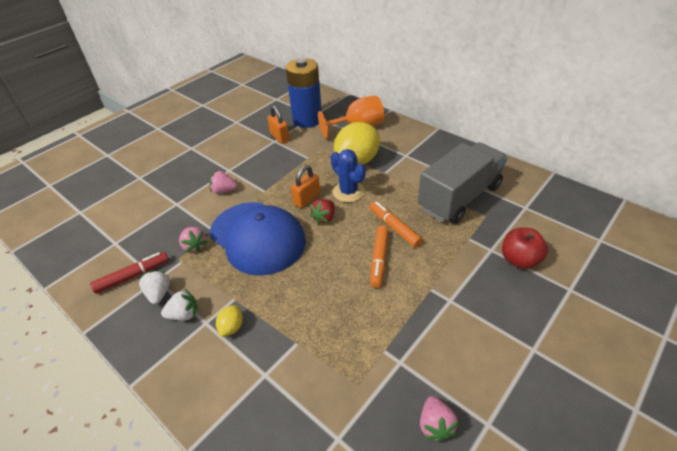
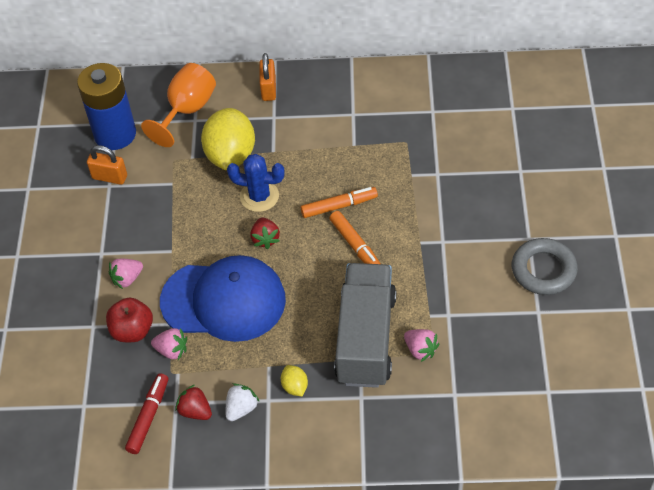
camera: 40 degrees left, 10 degrees up
(159, 293) = (195, 411): white strawberry -> red strawberry
(307, 199) = (226, 231): orange padlock -> orange padlock (268, 89)
(394, 227) = (339, 206): orange marker -> orange marker turned 150 degrees clockwise
(435, 425) = (507, 337): pink strawberry -> pink strawberry (420, 350)
(459, 197) = (368, 136): grey truck -> grey truck (366, 338)
(519, 260) = (466, 169): red apple -> red apple (132, 331)
(526, 388) = (543, 270): none -> grey ring

